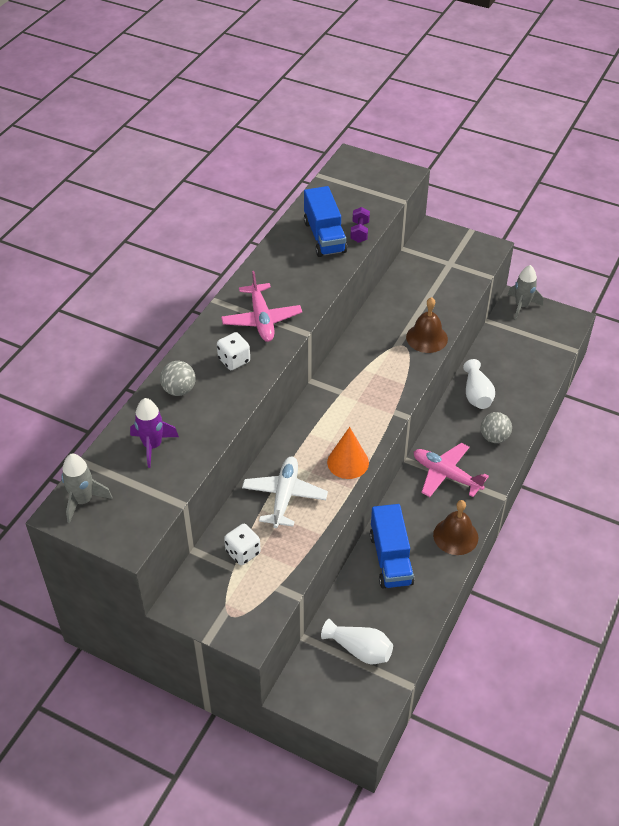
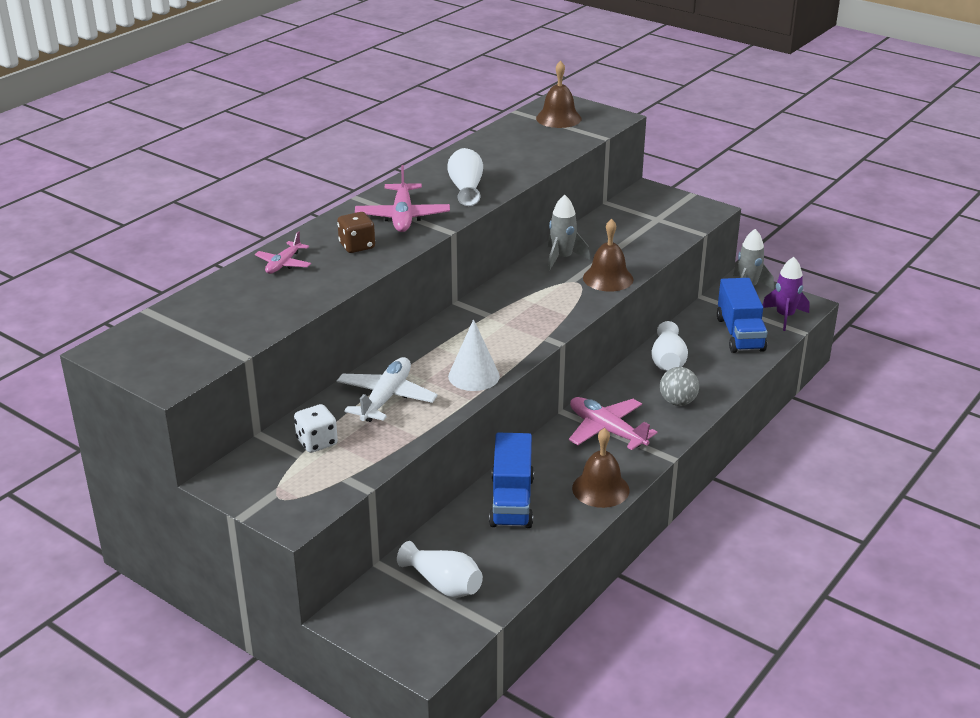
camera: 10 degrees right, 15 degrees down
(83, 501) = (133, 342): grey rocket -> grey rocket (562, 258)
(152, 446) = (233, 306): purple rocket -> purple rocket (784, 316)
(179, 390) = (283, 264): grey ball -> pink plane
(234, 360) = (357, 246): white dice -> brown dice
(304, 278) = (466, 188): none -> white vase
(324, 237) = (502, 158): blue truck -> blue truck (740, 334)
(348, 462) = (474, 376): orange cone -> white cone
(358, 180) = (558, 118): none -> brown bell
(359, 232) = (544, 158): purple dumbbell -> none

